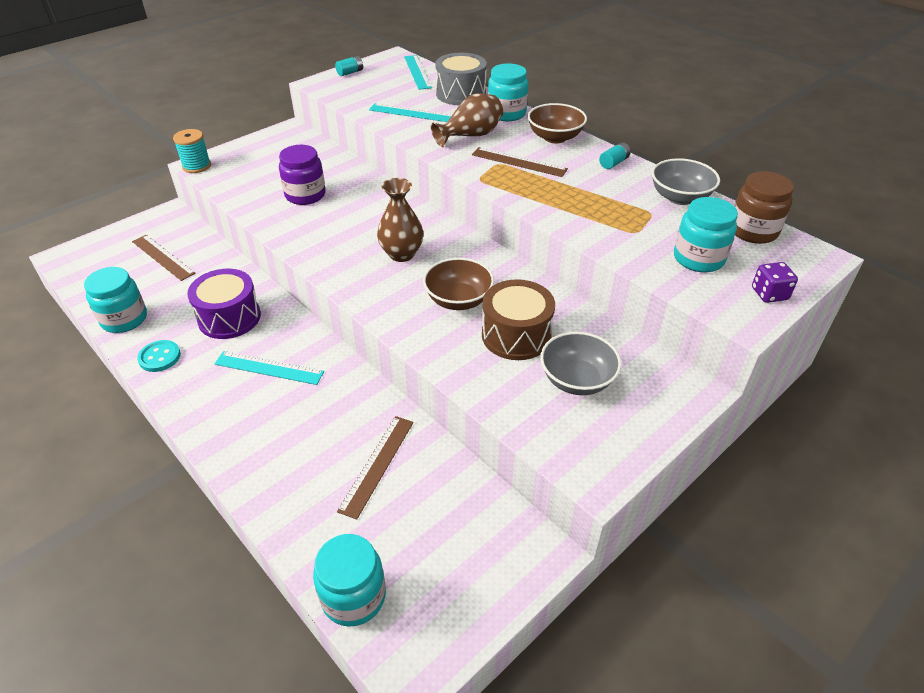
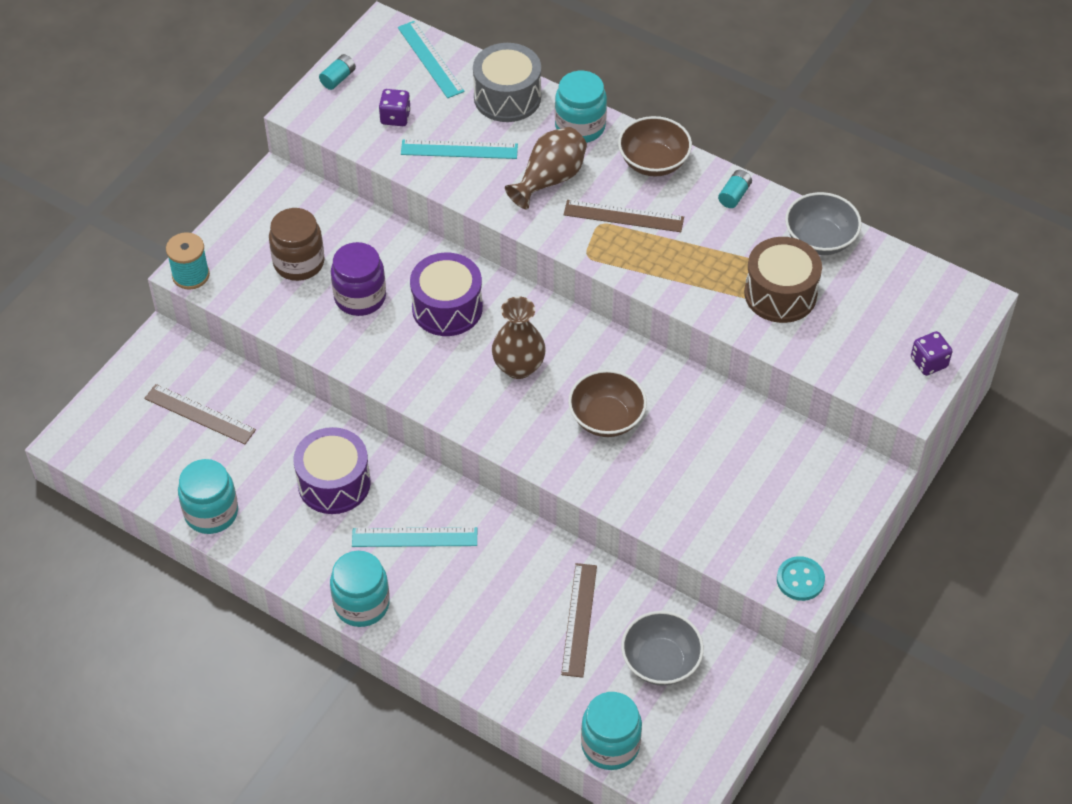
camera: 15 degrees left, 10 degrees up
(159, 357) = (285, 552): turquoise button -> turquoise button (800, 580)
(366, 211) = (447, 308): none -> purple drum
(377, 93) = (395, 117): none -> purple dice
(516, 335) = (682, 451): brown drum -> brown drum (780, 294)
(577, 380) = (757, 491): grey bowl -> grey bowl (660, 661)
(698, 258) = (853, 329): turquoise jar -> turquoise jar (361, 604)
(753, 231) = (904, 276): brown jar -> brown jar (299, 263)

